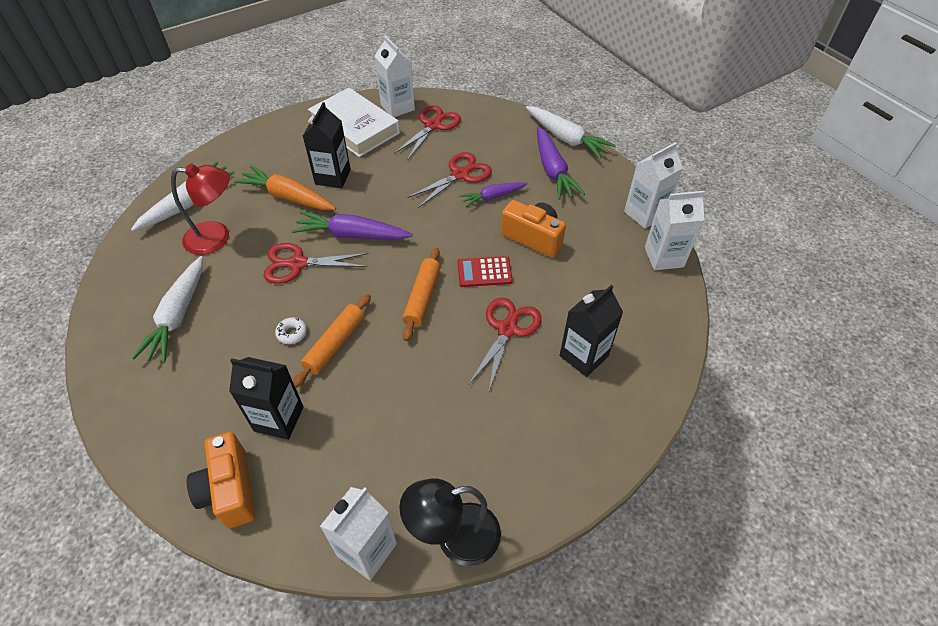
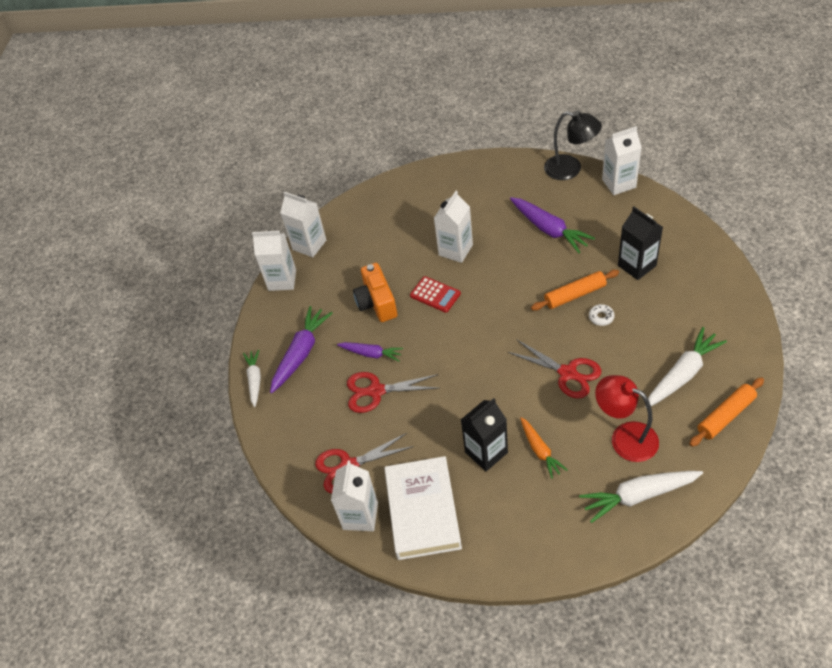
camera: 135 degrees left, 0 degrees up
(230, 490) = (683, 241): orange camera -> none
(288, 197) = (540, 450): orange carrot -> orange carrot, size x0.62
(352, 235) = (509, 378): purple carrot -> purple carrot (549, 229)
(422, 298) = (493, 298): orange rolling pin -> orange rolling pin (725, 416)
(507, 329) = (455, 250): red scissors -> white carton
(566, 138) = (255, 380): white carrot -> white carrot, size x0.62
(584, 356) = (425, 214): black carton -> none

